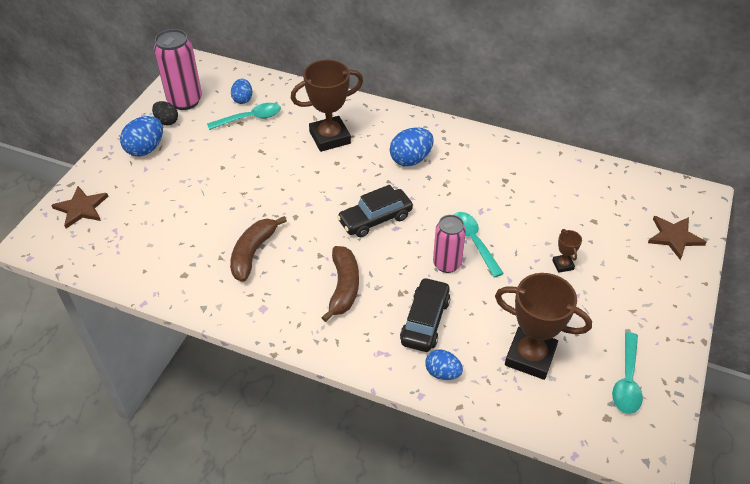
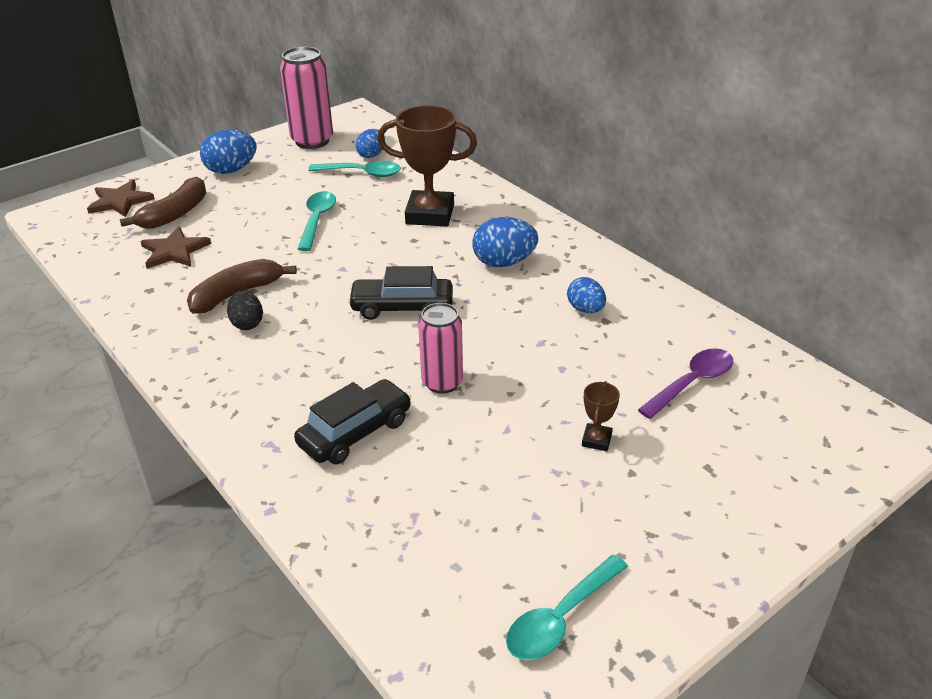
camera: 30 degrees right, 10 degrees down
(167, 121) = (276, 153): black egg -> black egg (247, 323)
(343, 287) = (297, 361): brown banana -> brown banana (175, 214)
(442, 373) = (320, 497): blue egg -> blue egg (585, 309)
(473, 241) = (499, 371): turquoise spoon -> turquoise spoon (317, 220)
(530, 356) = (450, 527): brown trophy -> none
(584, 205) = (692, 383): none -> purple spoon
(674, 237) = (800, 469): brown star -> brown star (174, 251)

